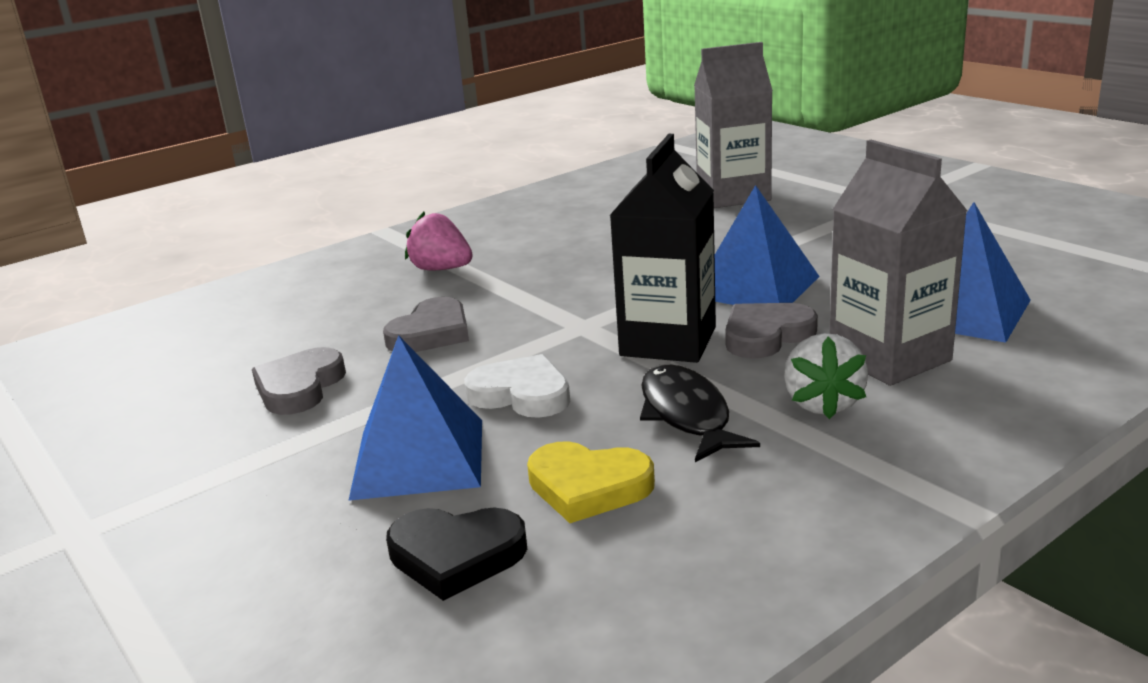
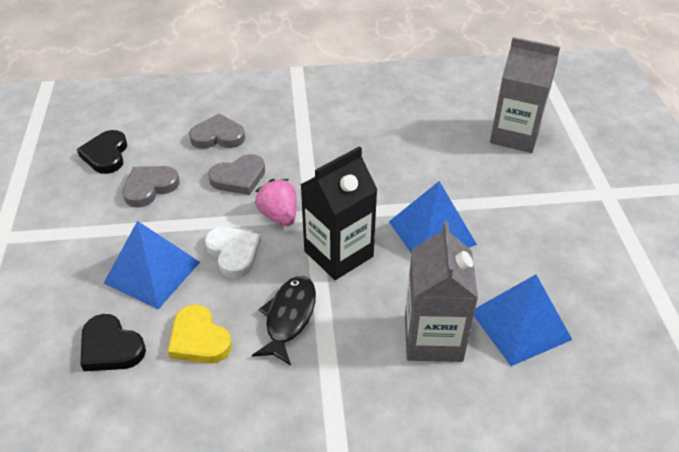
camera: 30 degrees right, 20 degrees up
(178, 384) = (106, 155): none -> black heart
(441, 269) = (292, 123): pink strawberry -> pink strawberry (279, 215)
(766, 335) = (391, 279): grey heart -> grey heart (218, 136)
(822, 403) = (359, 351): white strawberry -> none

